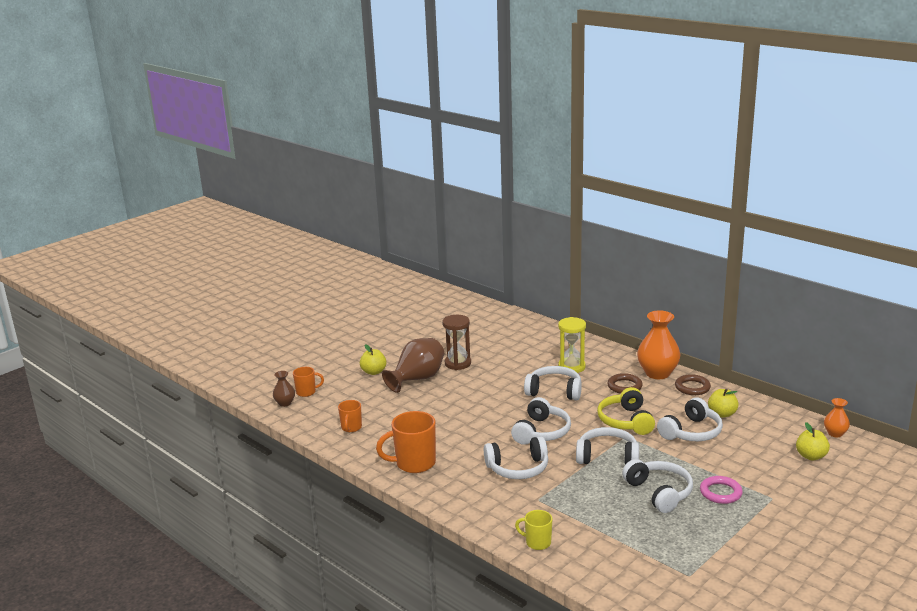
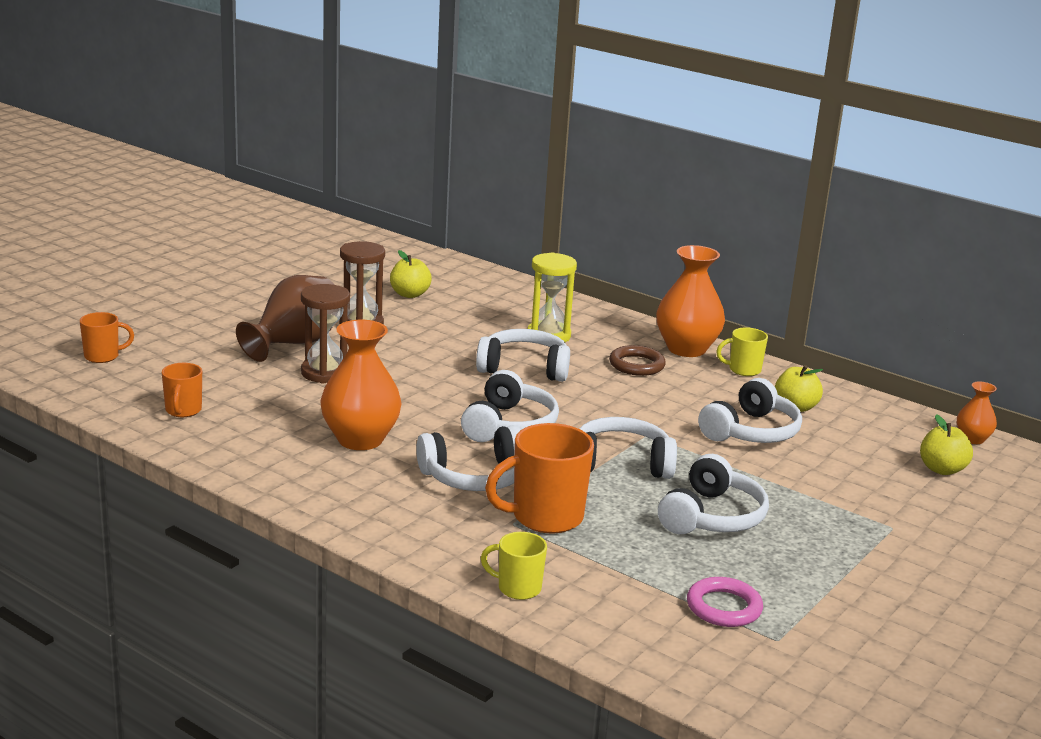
camera: 10 degrees left, 0 degrees up
(285, 403) = (64, 371): brown vase -> none
(374, 372) = (219, 331): yellow apple -> yellow apple (410, 294)
(414, 463) = (296, 466): orange mug -> orange mug (545, 517)
(434, 399) = (325, 373): none -> brown hourglass
(452, 444) = (360, 439): none -> orange vase
(626, 421) = (645, 413): yellow headphones -> none
(659, 492) = (711, 517): white headphones -> white headphones turned 60 degrees clockwise
(692, 387) = (743, 370): brown ring -> yellow mug
(720, 492) = (810, 518): pink ring -> pink ring (724, 607)

